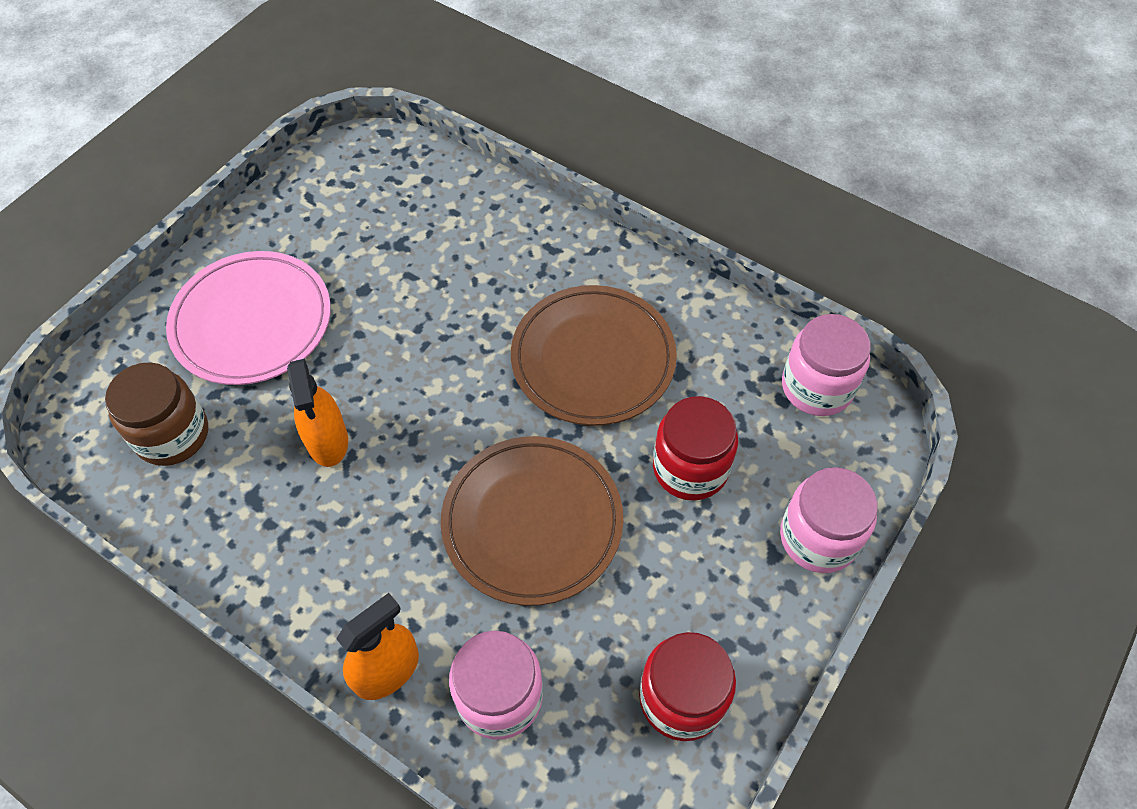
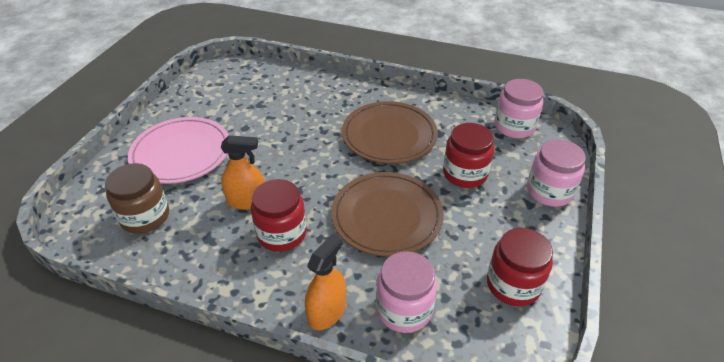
camera: 15 degrees left, 15 degrees down
(327, 440) = (247, 201): orange spray bottle -> orange spray bottle turned 60 degrees counterclockwise
(362, 515) = (281, 233): none -> red jar

